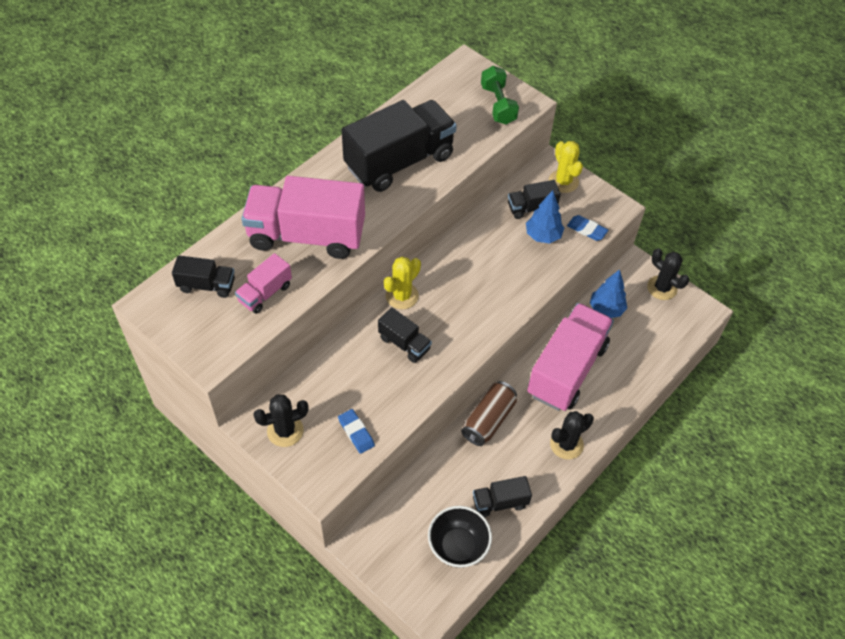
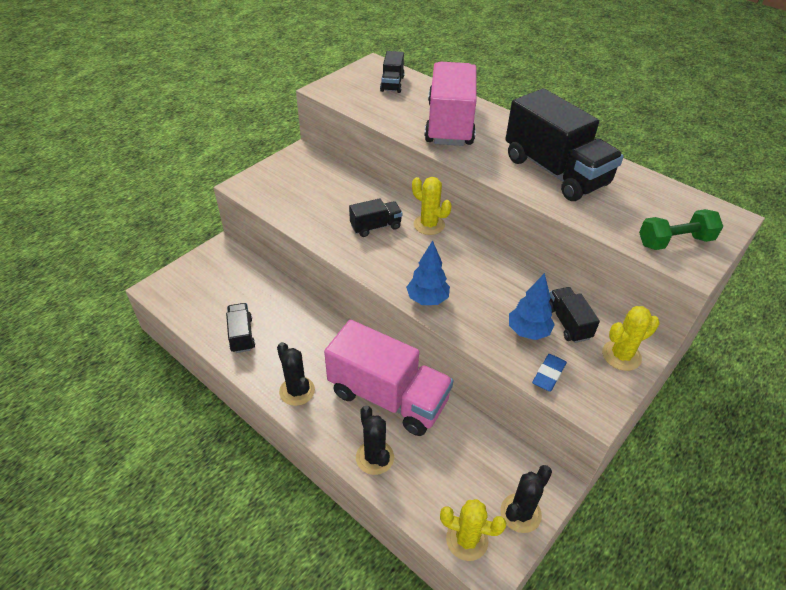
camera: 90 degrees right, 10 degrees down
(265, 293) = (386, 108): pink truck -> none
(285, 431) = (293, 167): black cactus -> black cactus (374, 457)
(356, 432) = (287, 201): blue eraser -> none
(404, 343) = (375, 227): black truck -> black truck turned 150 degrees counterclockwise
(458, 546) = (206, 306): black bowl -> none
(488, 420) = (329, 329): brown can -> none
(606, 309) = (475, 442): blue tree -> blue tree (427, 299)
(687, 323) = (467, 540): none -> yellow cactus

